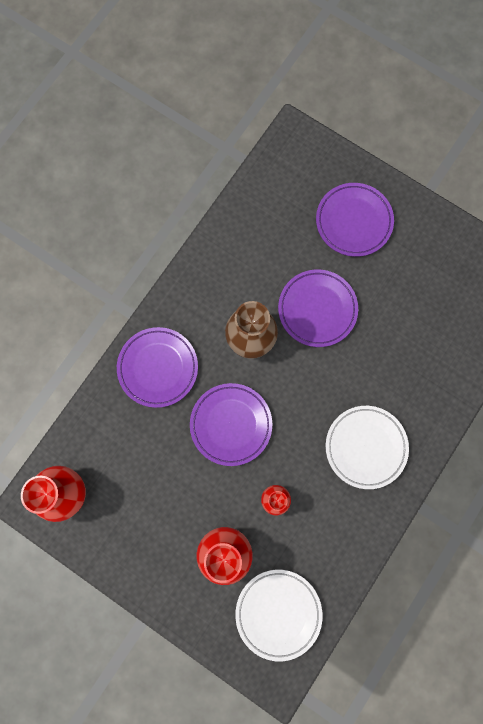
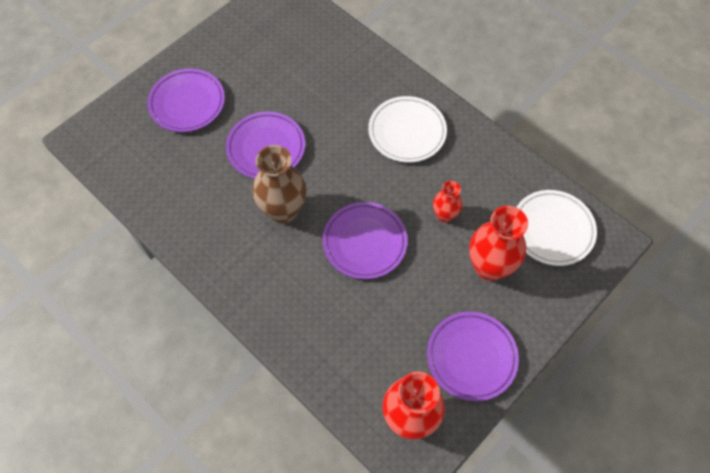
camera: 80 degrees left, 15 degrees down
(158, 368) = (290, 303): purple plate -> purple plate (471, 357)

